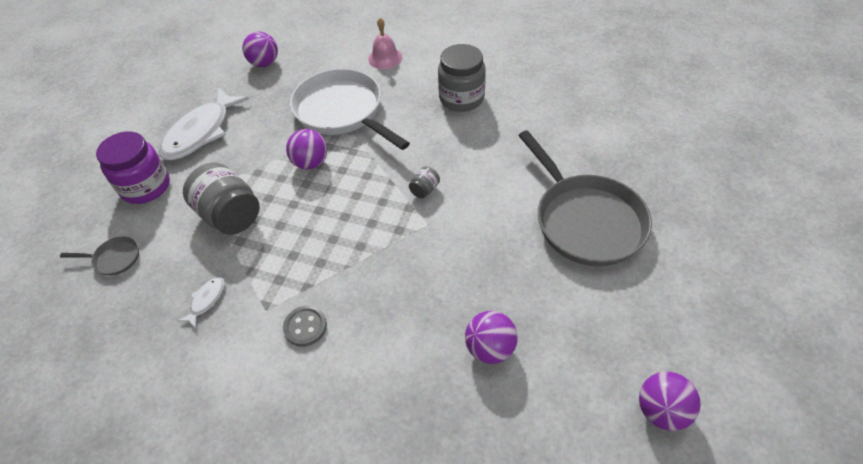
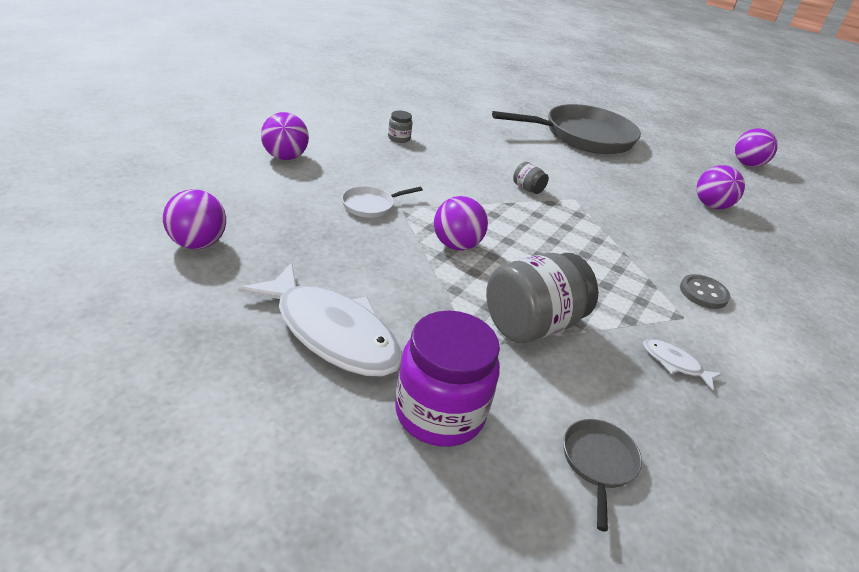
camera: 85 degrees left, 15 degrees down
(342, 112) = (371, 205): white pan -> white pan, size x0.42
(385, 58) = (285, 157): pink bell -> purple ball
(461, 98) = (399, 138): grey jar -> grey jar, size x0.44

